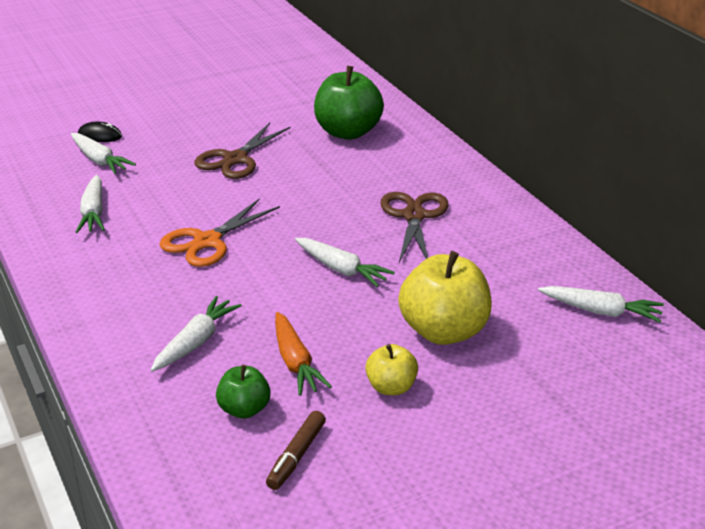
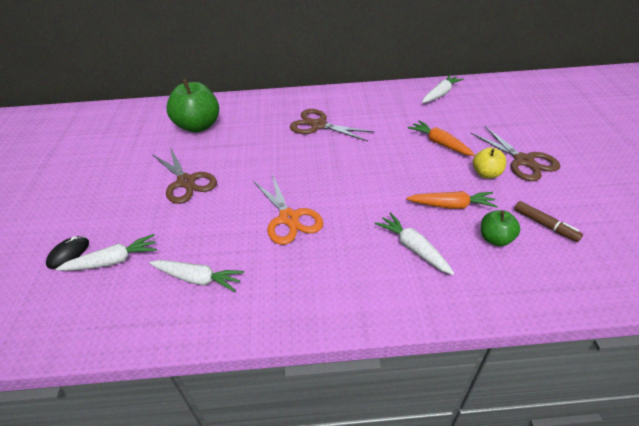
camera: 65 degrees left, 10 degrees up
(341, 269) = (359, 165): white carrot -> none
(444, 331) = (439, 143): yellow apple -> orange carrot
(452, 425) = (524, 161): none -> brown scissors

